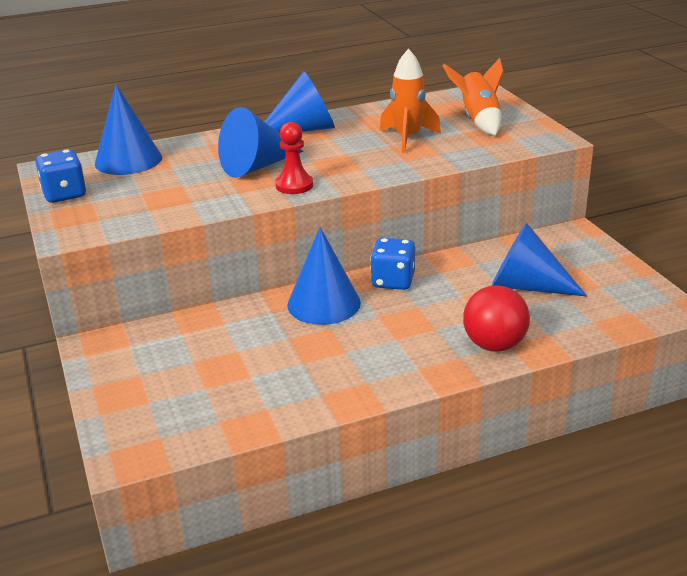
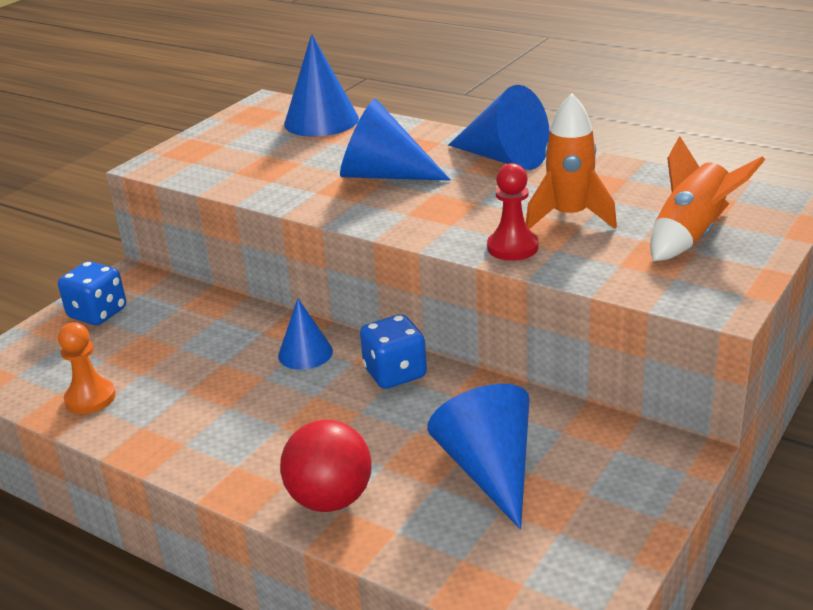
camera: 55 degrees right, 0 degrees up
(64, 194) = (224, 130): blue dice -> blue dice (97, 313)
(250, 408) = (90, 398): none -> orange pawn
(294, 185) = (364, 209): red pawn -> red pawn (512, 247)
(324, 303) = (305, 353): blue cone -> blue cone, size x0.61

